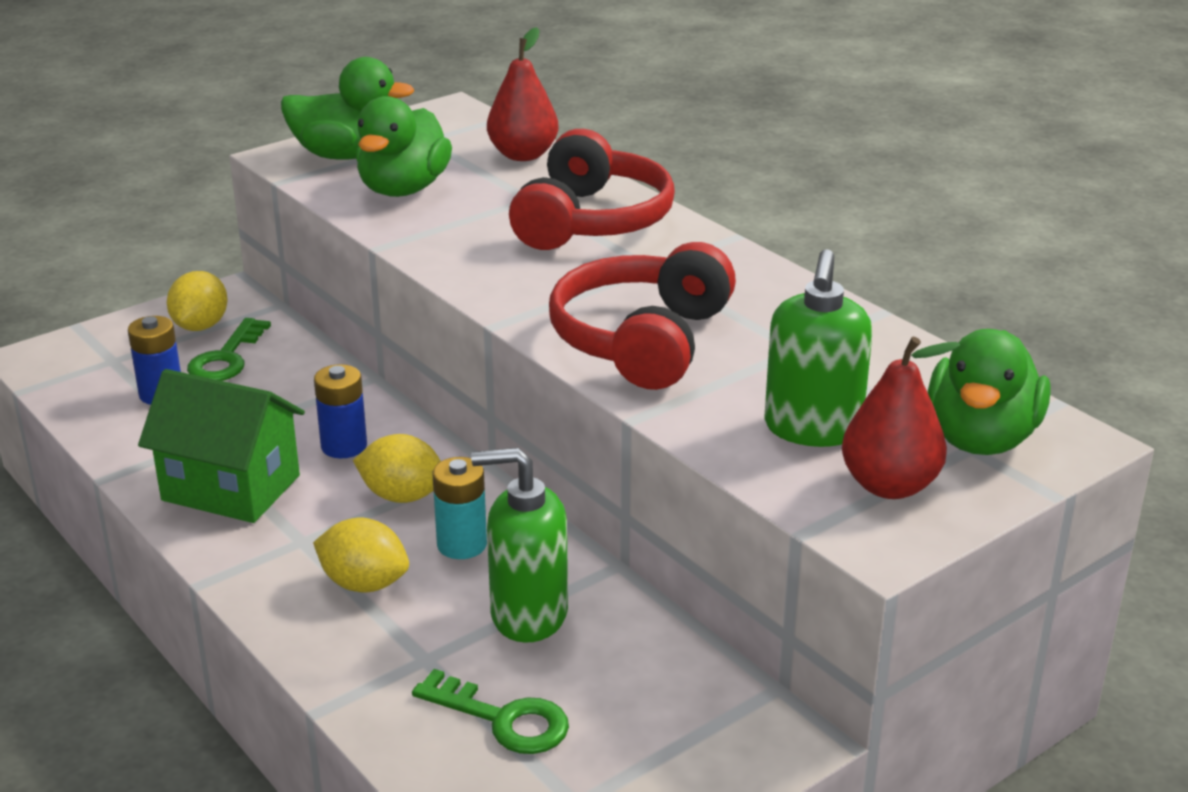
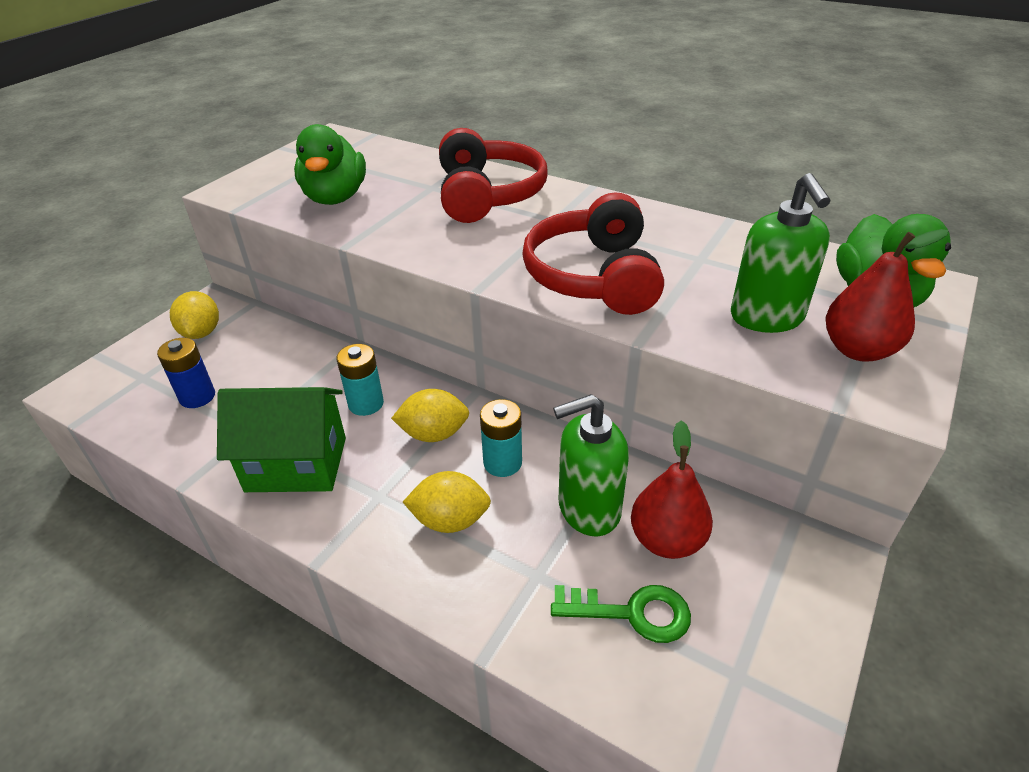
camera: 20 degrees left, 10 degrees up
(226, 358) = (235, 354): green key -> none
(344, 446) = (366, 404): blue battery -> turquoise battery
(346, 155) = (275, 181): green duck -> none
(523, 155) = (405, 158): red pear -> red pear (667, 540)

